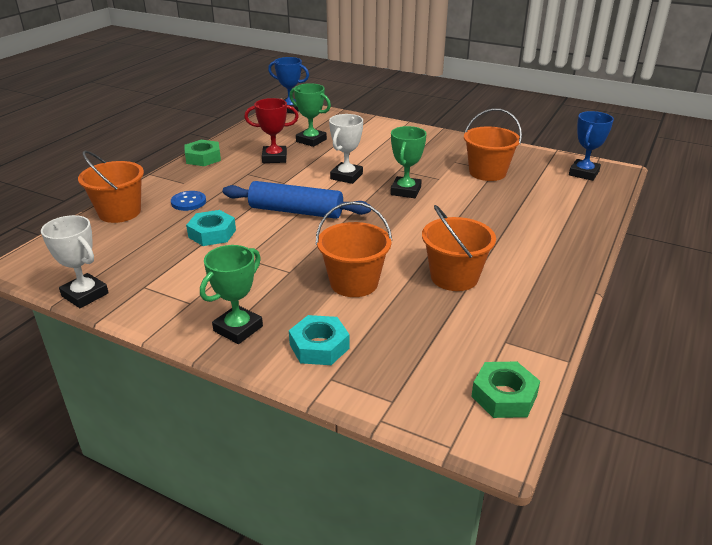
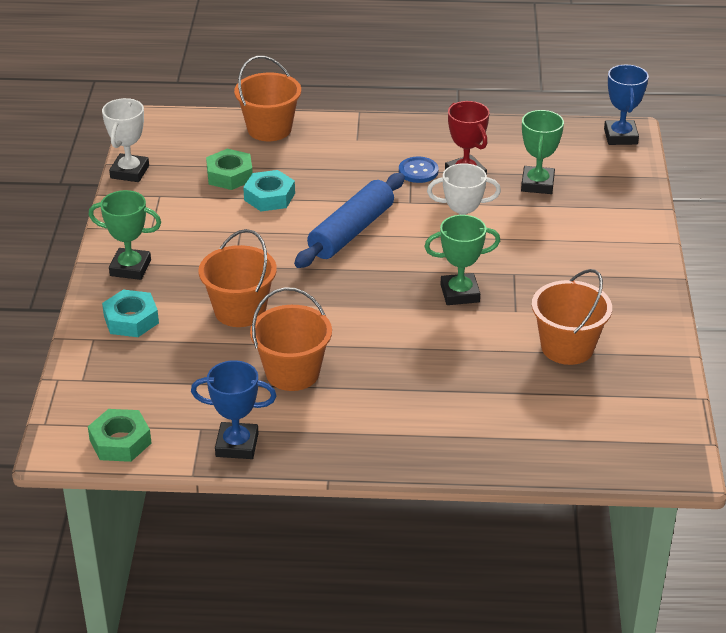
camera: 65 degrees right, 5 degrees up
(188, 202) = (319, 159): blue button -> blue button (418, 171)
(203, 158) = (423, 128): green nut -> green nut (229, 175)
(296, 211) = (351, 231): blue rolling pin -> blue rolling pin turned 45 degrees clockwise
(584, 173) = (640, 435): blue trophy -> blue trophy (237, 445)

